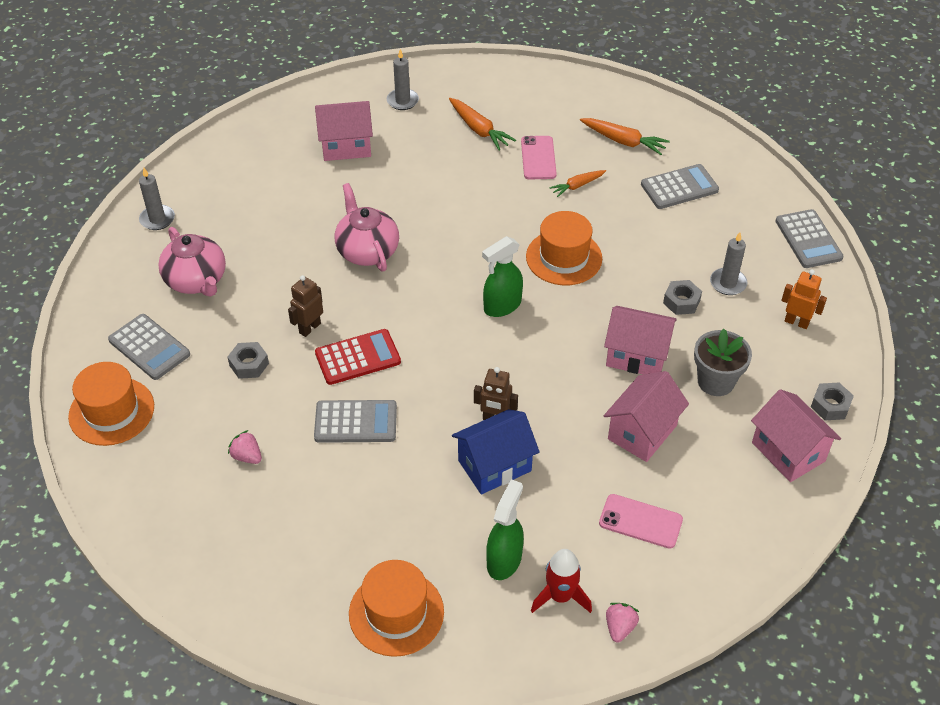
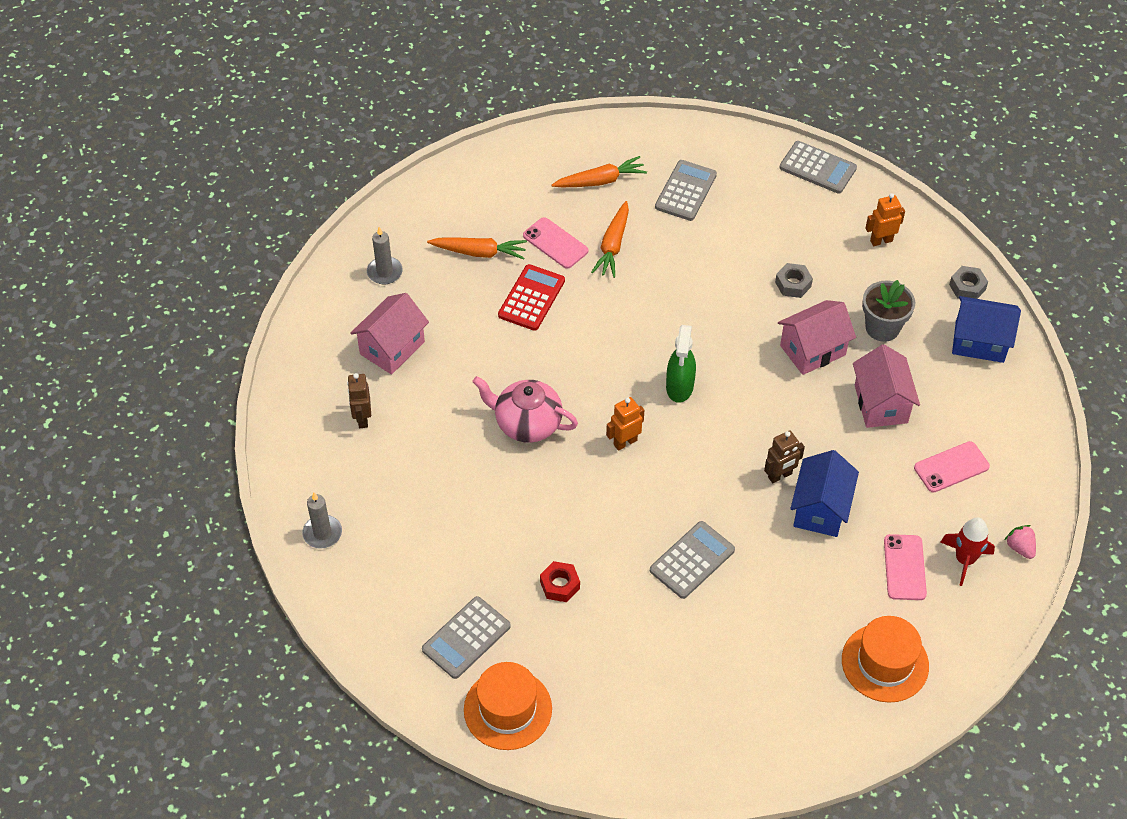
camera: 45 degrees left, 5 degrees up
(149, 347) = (466, 638): grey calculator -> grey calculator turned 135 degrees clockwise
(196, 281) = (428, 556): pink teapot -> none
(247, 456) = (651, 651): pink strawberry -> none
(249, 364) = (560, 585): grey nut -> red nut
(309, 328) = (566, 519): brown robot -> brown robot (362, 418)
(357, 357) = (630, 512): red calculator -> red calculator (531, 298)
(415, 311) = (625, 442): none -> orange robot
(504, 560) = (904, 567): green spray bottle -> pink phone
(564, 257) = (674, 313): orange hat -> none
(577, 186) = (613, 245): orange carrot -> orange carrot, size x1.53
(728, 283) = (806, 245): grey candle -> none
(788, 452) = (979, 342): pink house -> blue house

